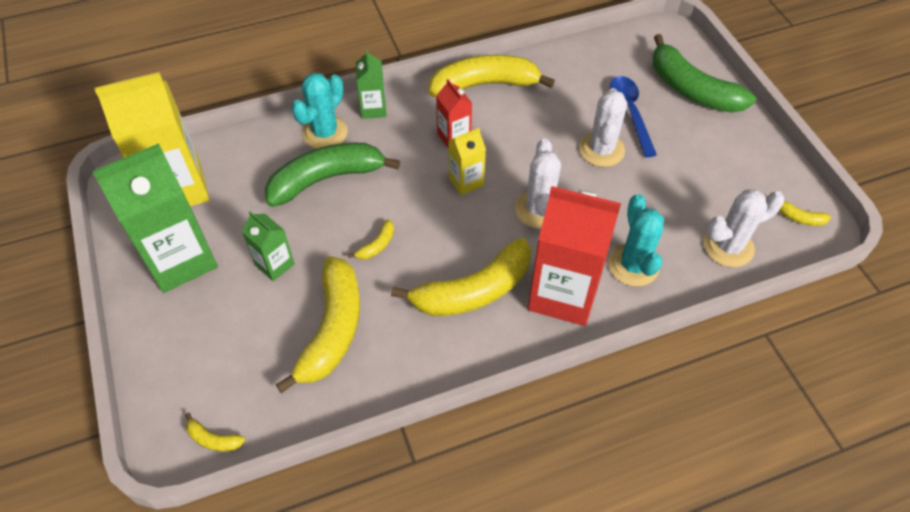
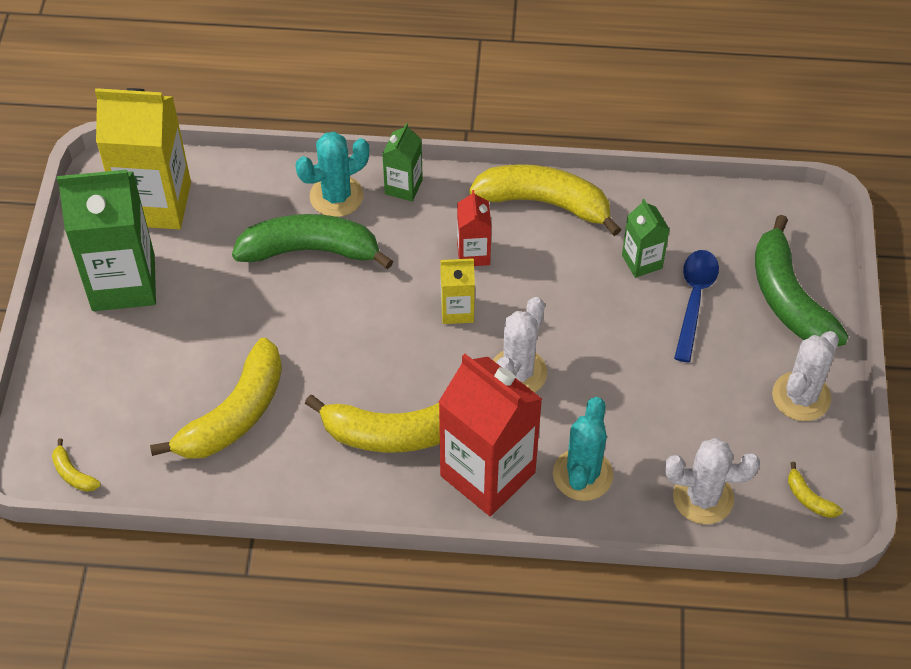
camera: 25 degrees right, 0 degrees up
(275, 264) = (212, 324): green carton -> green carton (642, 261)
(377, 245) = (324, 345): yellow banana -> none
(601, 150) = (631, 331): white cactus -> white cactus (801, 396)

